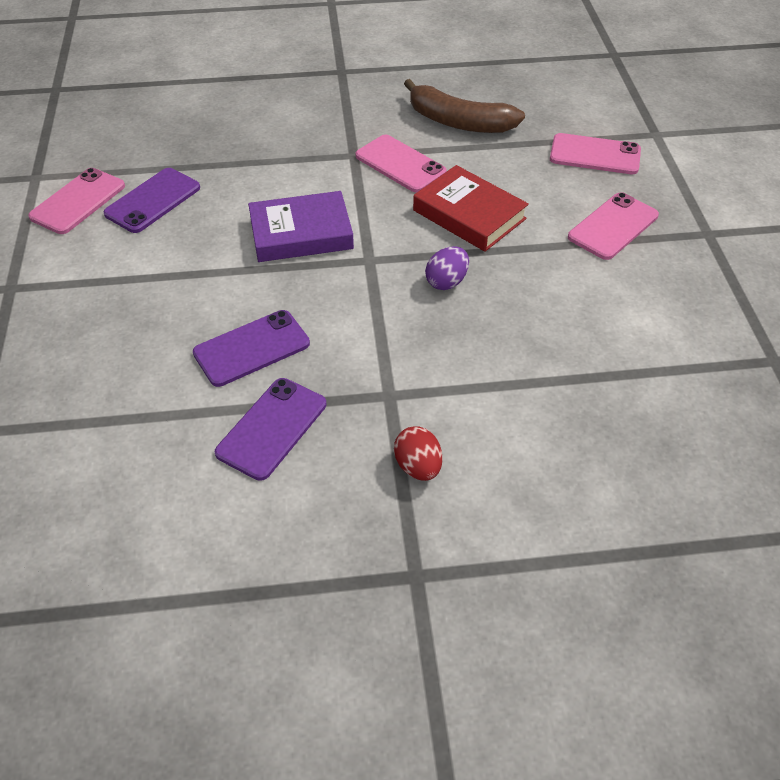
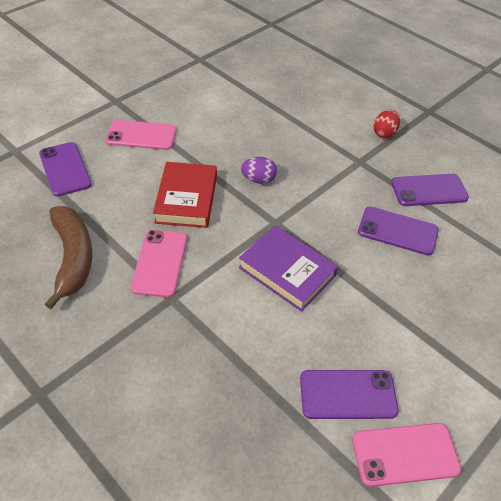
camera: 130 degrees left, 0 degrees up
(595, 155) = (65, 169): pink phone -> purple phone

